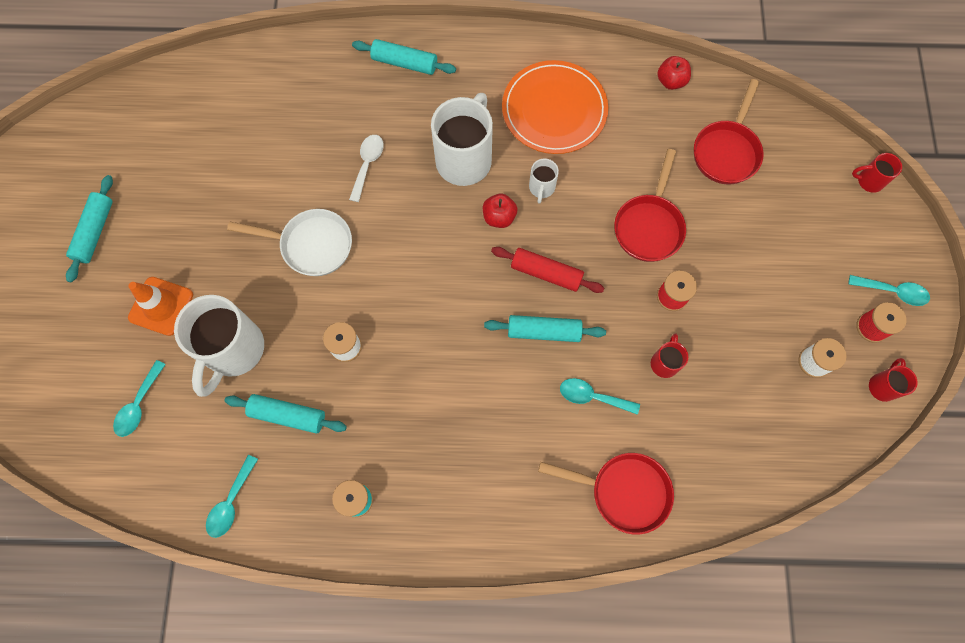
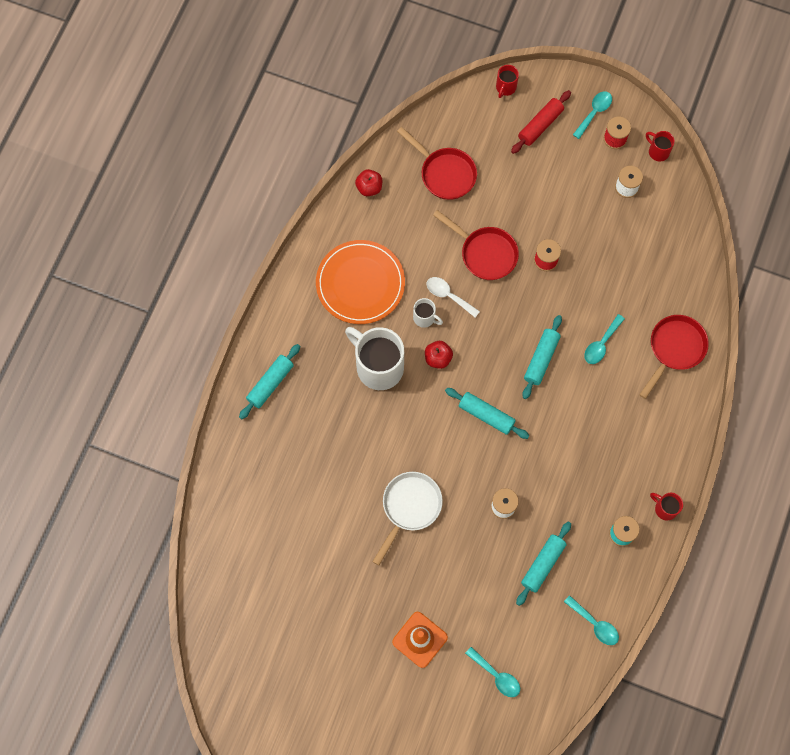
camera: 70 degrees left, 0 degrees up
(95, 232) = (333, 679): turquoise rolling pin -> turquoise rolling pin (486, 415)
(234, 351) = (477, 592): white mug -> none
(367, 164) = (354, 443): white spoon -> white spoon (448, 295)
(546, 273) = (496, 340): red rolling pin -> red rolling pin (540, 125)
(664, 362) = (593, 285): red mug -> red mug (665, 508)

